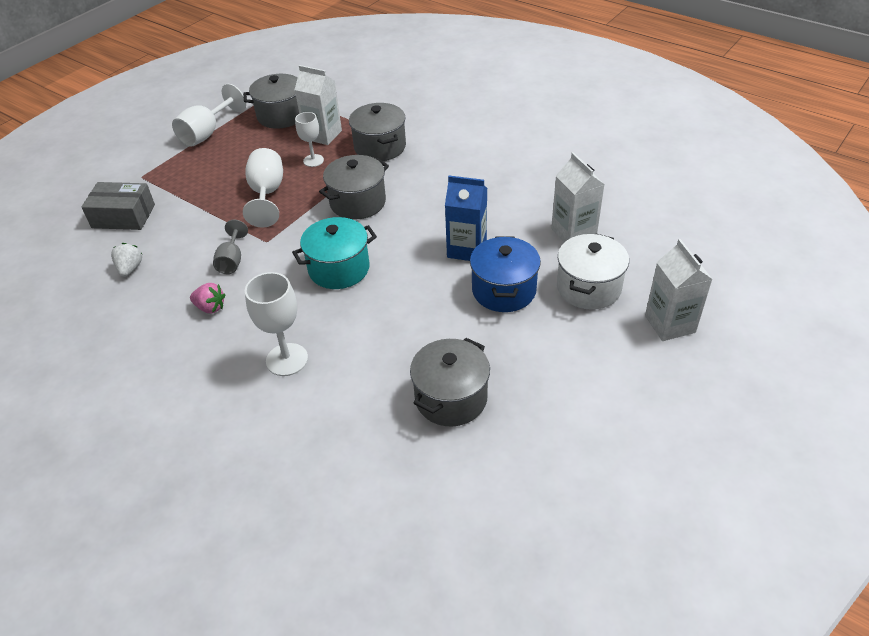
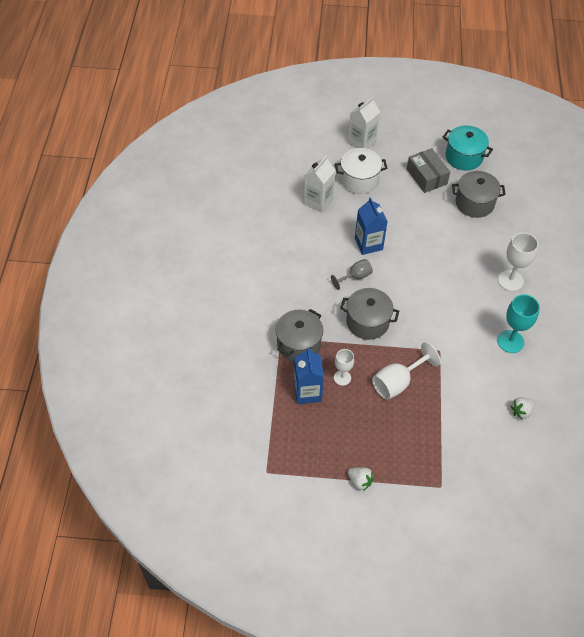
camera: 125 degrees left, 10 degrees up
(123, 216) = (486, 460): grey box -> grey box (427, 176)
(207, 133) = (360, 481): white goblet -> white strawberry
(210, 307) = (510, 341): pink strawberry -> turquoise goblet
(232, 261) = (469, 357): grey goblet -> grey goblet (355, 277)
(281, 116) = (301, 440): grey pot -> none
(323, 135) = (307, 392): white carton -> blue carton
(339, 269) = (431, 296): turquoise pot -> turquoise pot (464, 157)
(504, 290) = (388, 213): blue pot -> none

